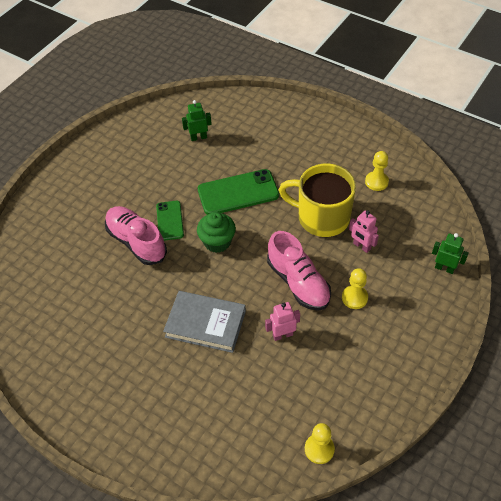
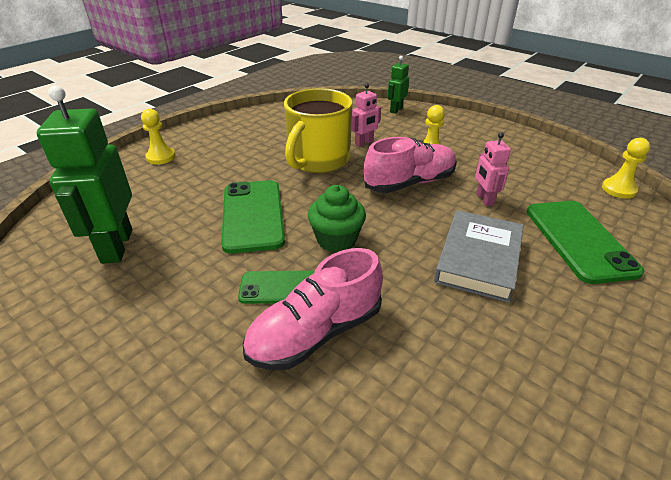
camera: 85 degrees left, 15 degrees down
(198, 137) = (116, 246): green robot -> green robot, size x1.96
(235, 395) = (579, 240): none -> green phone
(376, 182) = (280, 127): yellow pawn -> yellow pawn (161, 157)

